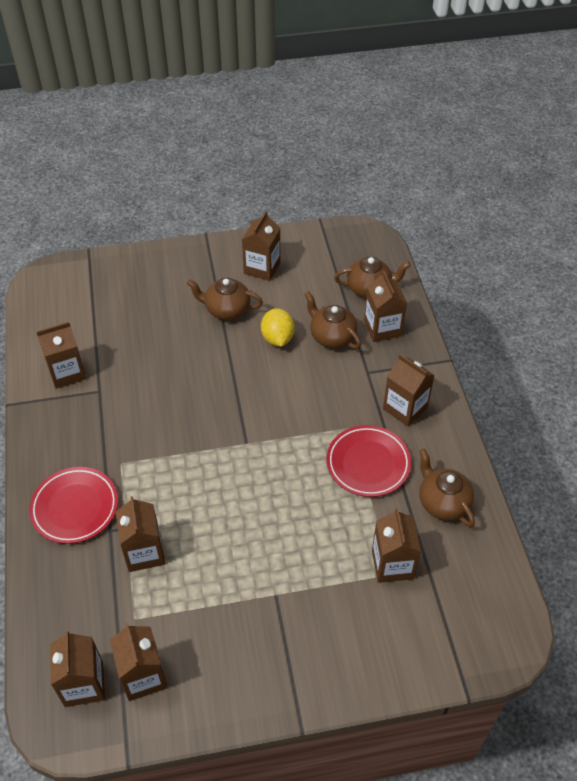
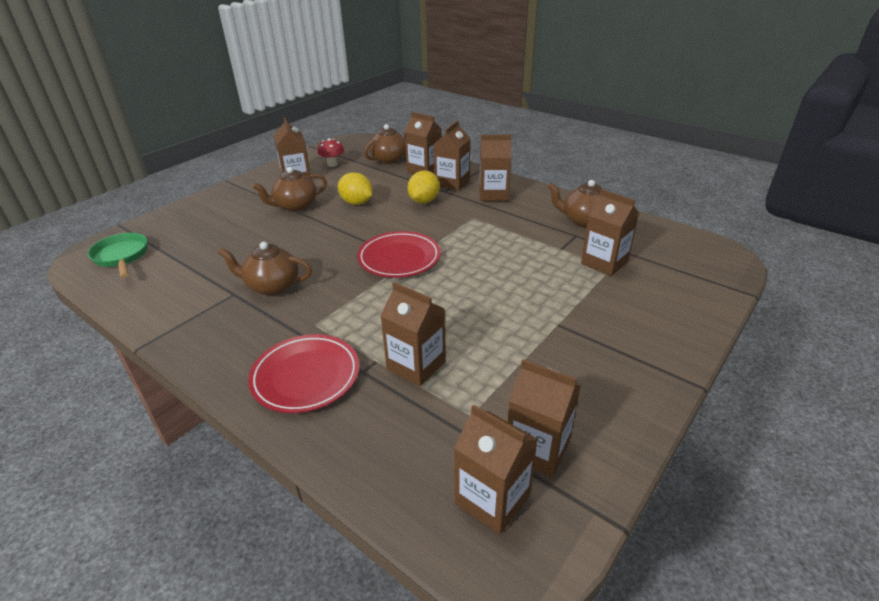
camera: 40 degrees left, 15 degrees down
(63, 293) = (121, 256): none -> green pan
(67, 373) = (184, 298): brown carton -> brown carton (452, 183)
(311, 264) = (332, 164): none -> red mushroom
(331, 336) = (395, 186): brown teapot -> brown teapot (272, 286)
(334, 375) = (424, 201): none -> yellow lemon
(368, 463) = (511, 227): red plate -> red plate (399, 258)

